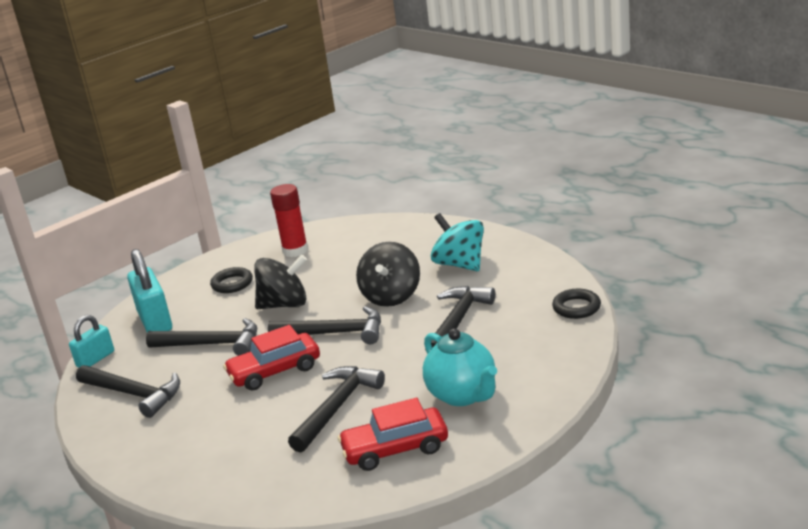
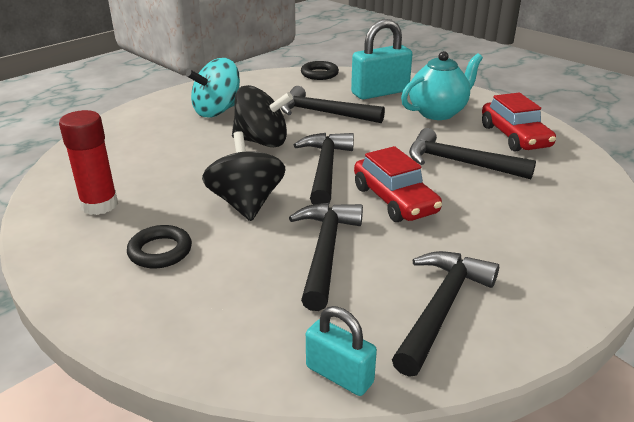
camera: 95 degrees left, 5 degrees up
(155, 321) = (237, 319): turquoise padlock -> turquoise padlock (380, 92)

